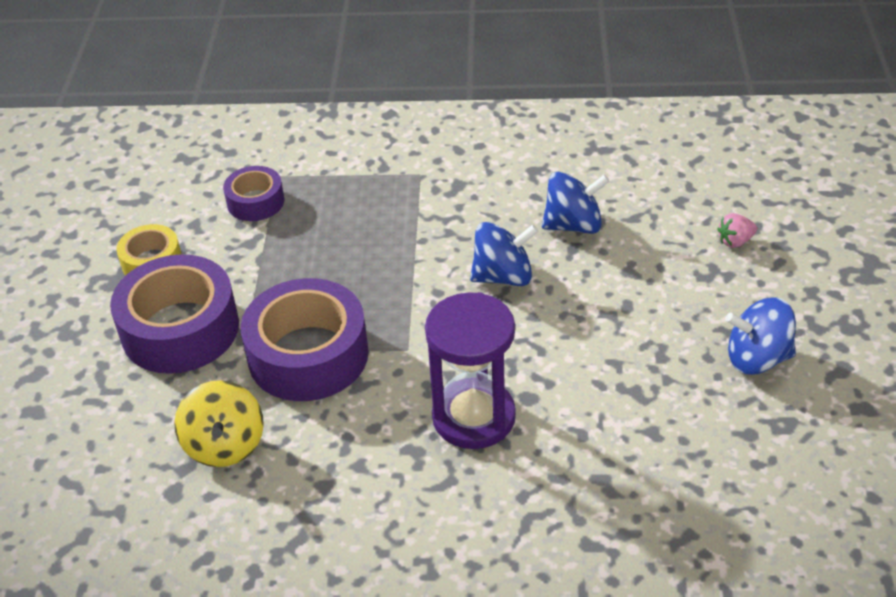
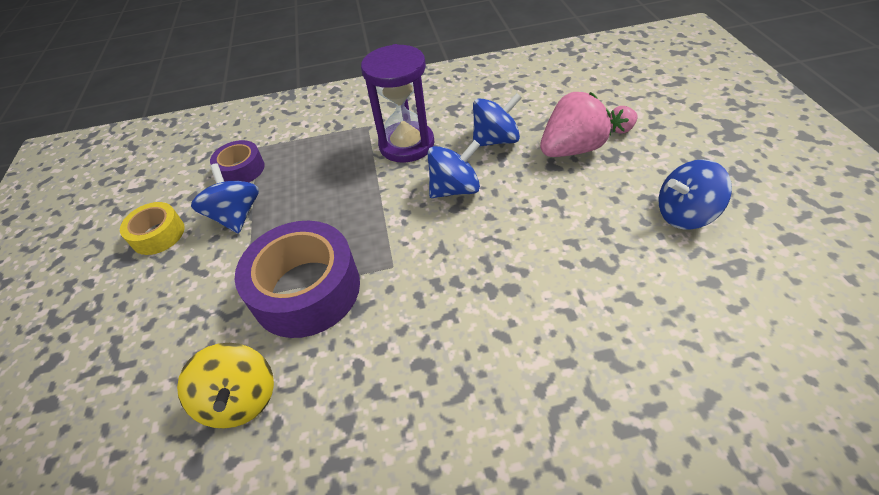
camera: 10 degrees left, 5 degrees up
(180, 329) = (187, 289): purple tape -> none
(242, 258) = (236, 216): none -> blue spinning top
(473, 417) = (469, 318): purple hourglass -> purple hourglass (406, 145)
(661, 255) = (571, 149): none -> pink strawberry

